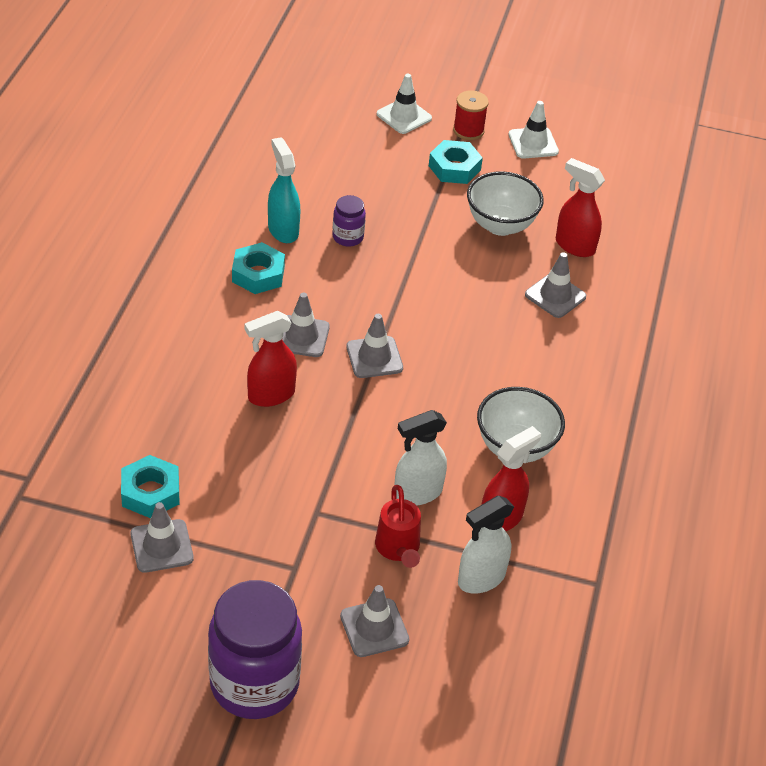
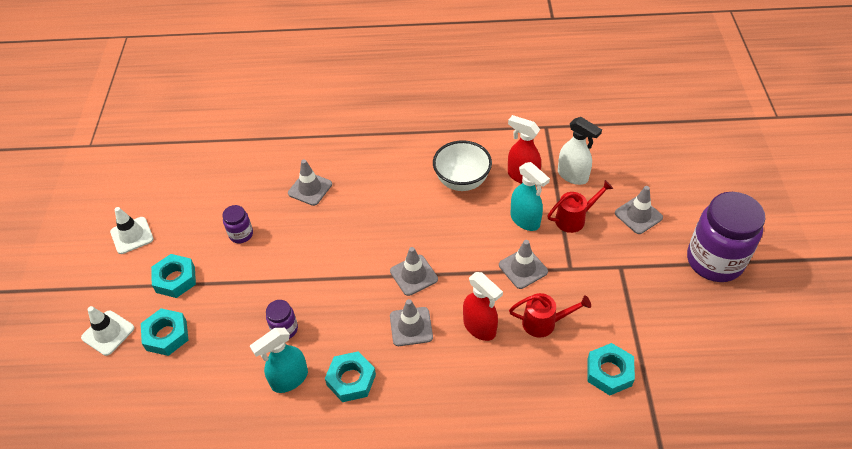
camera: 100 degrees left, 5 degrees up
(161, 546) = (649, 347): grey traffic cone -> grey traffic cone (523, 268)
(247, 456) = (544, 323): none -> red watering can
(381, 154) = (166, 335): none -> turquoise nut
(417, 493) = (525, 220): white spray bottle -> turquoise spray bottle
(468, 130) = (121, 281): red spool -> none
(500, 225) = (241, 234): white bowl -> purple jar
(574, 246) = (252, 188): red spray bottle -> none

